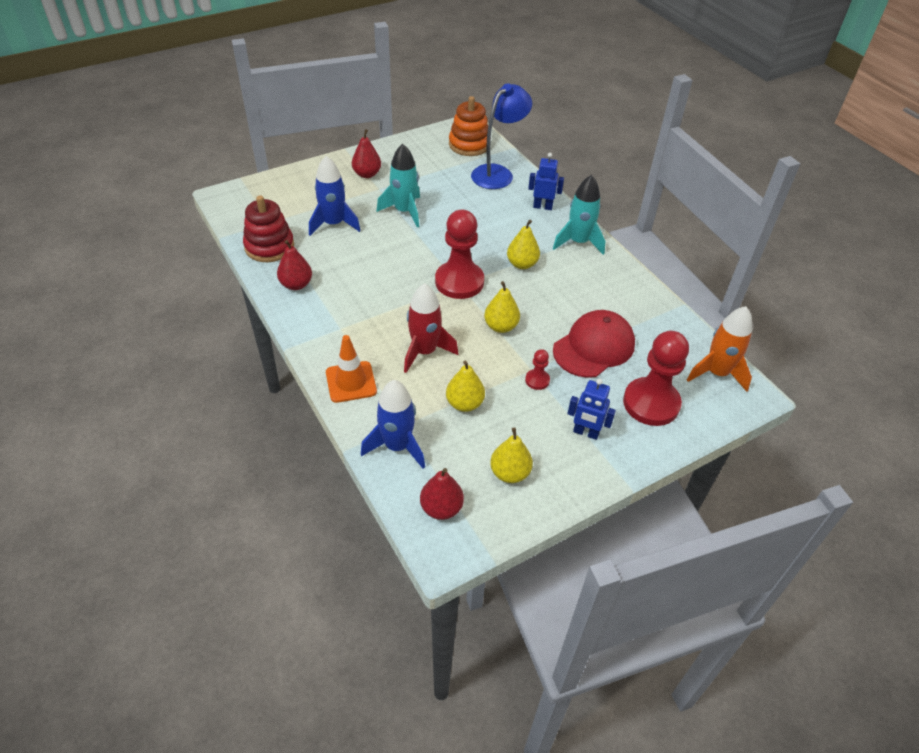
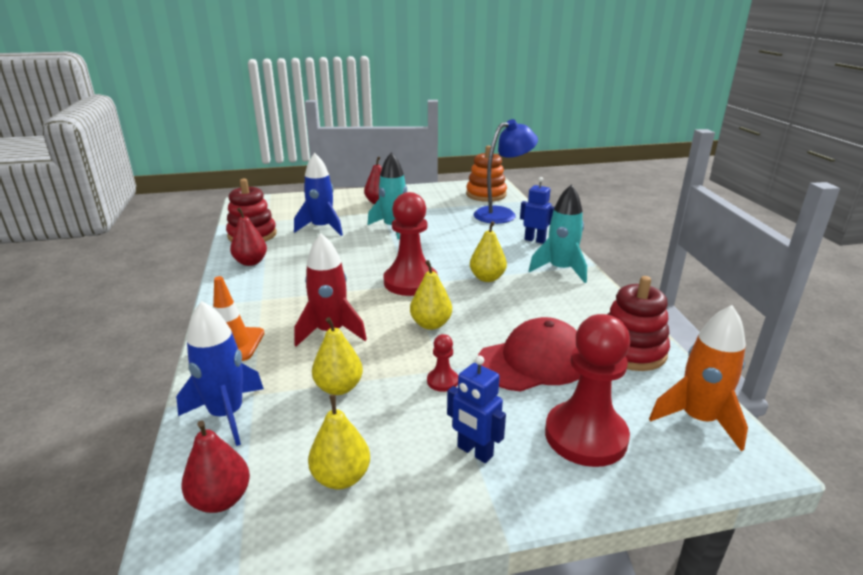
camera: 20 degrees right, 20 degrees down
(659, 321) = (631, 351): none -> red stacking toy

